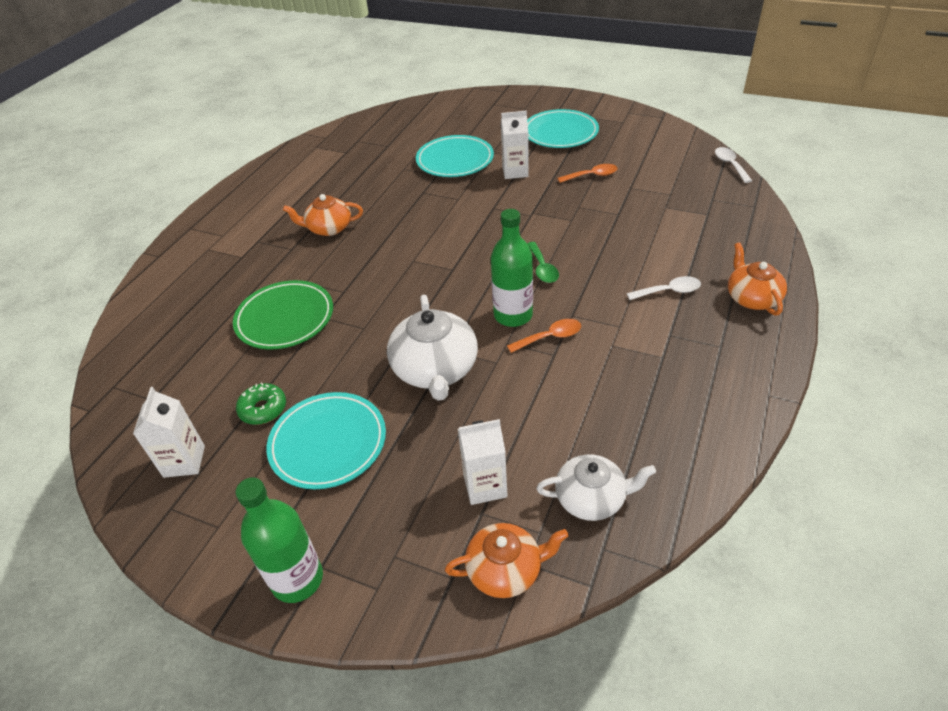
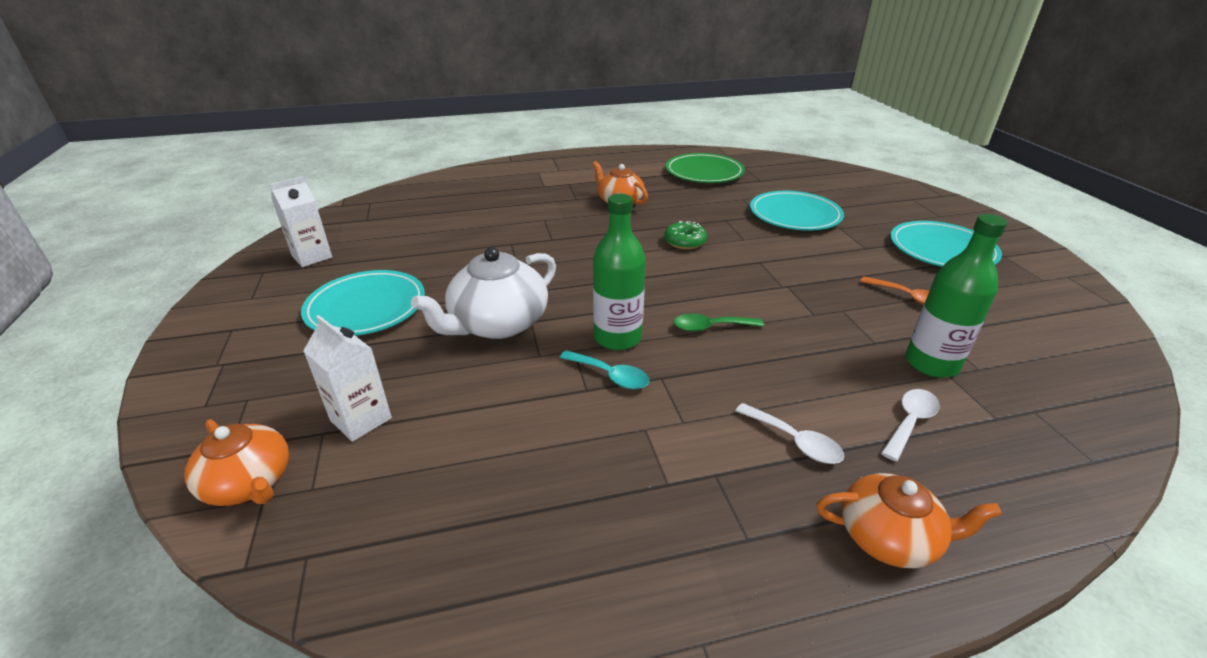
camera: 50 degrees right, 10 degrees down
(263, 409) = (386, 263): green donut -> green donut (685, 242)
(285, 318) = (494, 229): green plate -> green plate (704, 172)
(297, 579) = (206, 357): green bottle -> green bottle (931, 364)
(515, 171) = (833, 251): white carton -> none
(542, 268) = (710, 327): green spoon -> green spoon turned 45 degrees clockwise
(550, 337) = (610, 376): orange spoon -> turquoise spoon
(591, 498) = (382, 512): white teapot -> none
(730, 165) = (1137, 399): white spoon -> white spoon (910, 422)
(752, 298) = (889, 537): orange teapot -> orange teapot turned 60 degrees clockwise

